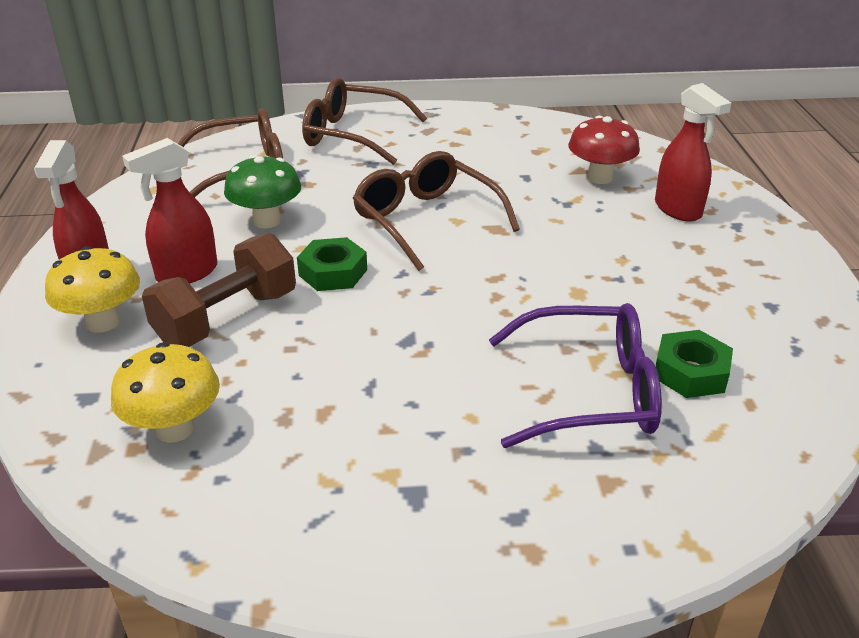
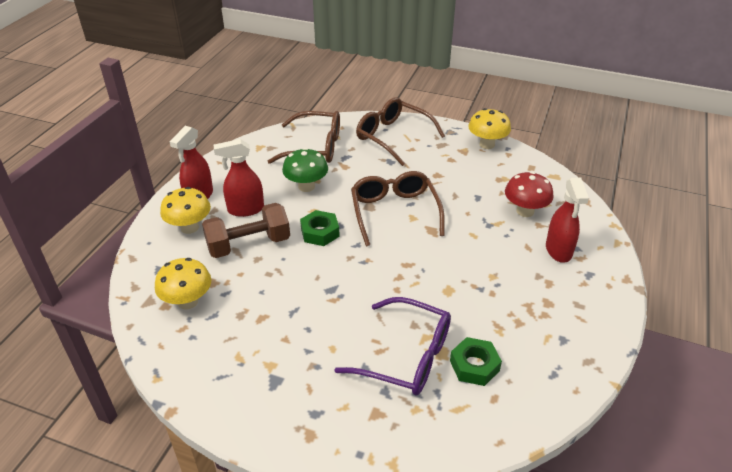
camera: 25 degrees right, 5 degrees up
(489, 117) = (487, 144): none -> yellow mushroom

